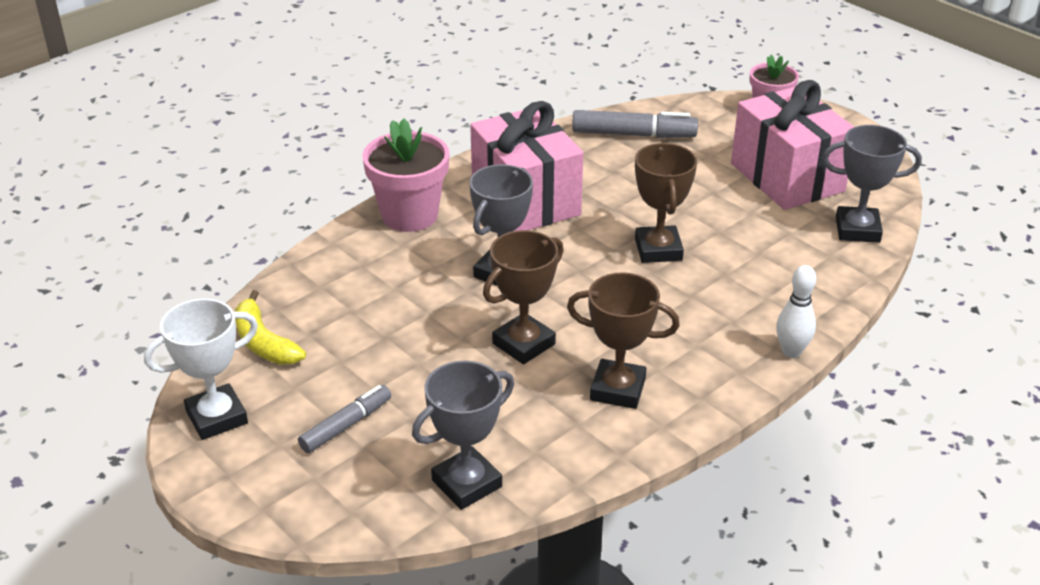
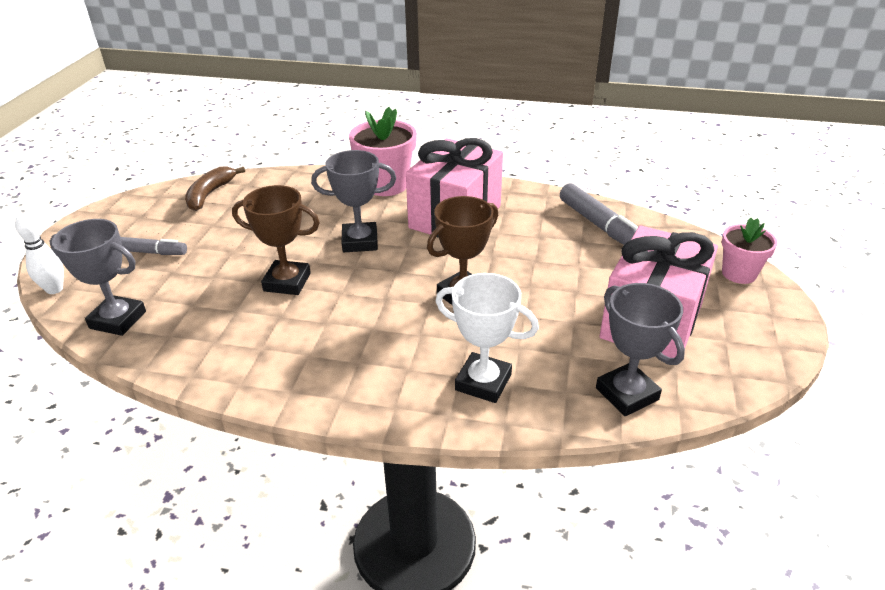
camera: 55 degrees right, 0 degrees up
(217, 417) = (130, 209): white trophy -> white trophy (483, 382)
(263, 342) = (210, 194): yellow banana -> brown banana
(618, 389) = (268, 344): brown trophy -> none
(791, 351) = (396, 420): white bowling pin -> white bowling pin (54, 289)

